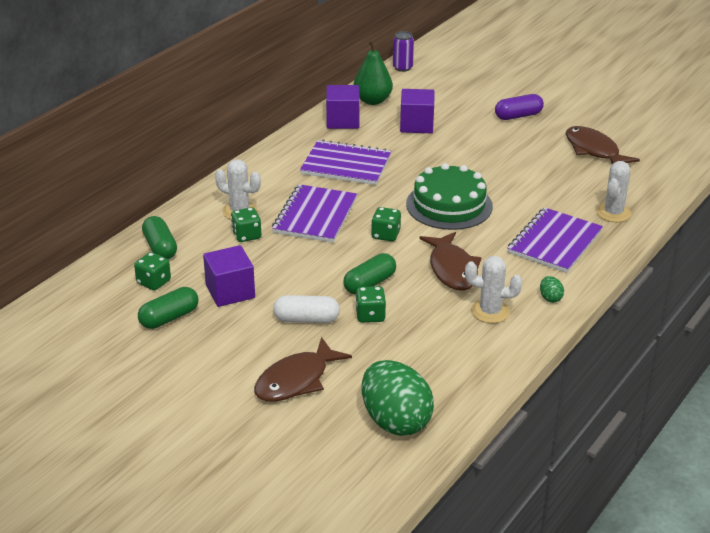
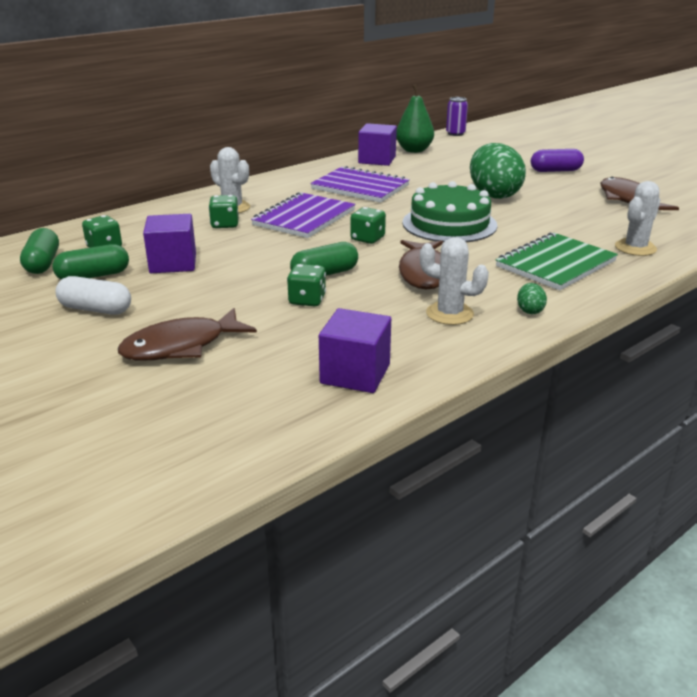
camera: 15 degrees right, 5 degrees down
(160, 247) = (134, 224): green capsule -> green capsule (43, 263)
(306, 319) = (234, 294): white capsule -> white capsule (96, 309)
(395, 421) = (269, 404): green egg -> green egg (493, 195)
(416, 125) = (447, 168): purple cube -> purple cube (355, 374)
(555, 242) = (556, 264): purple notebook -> green notebook

